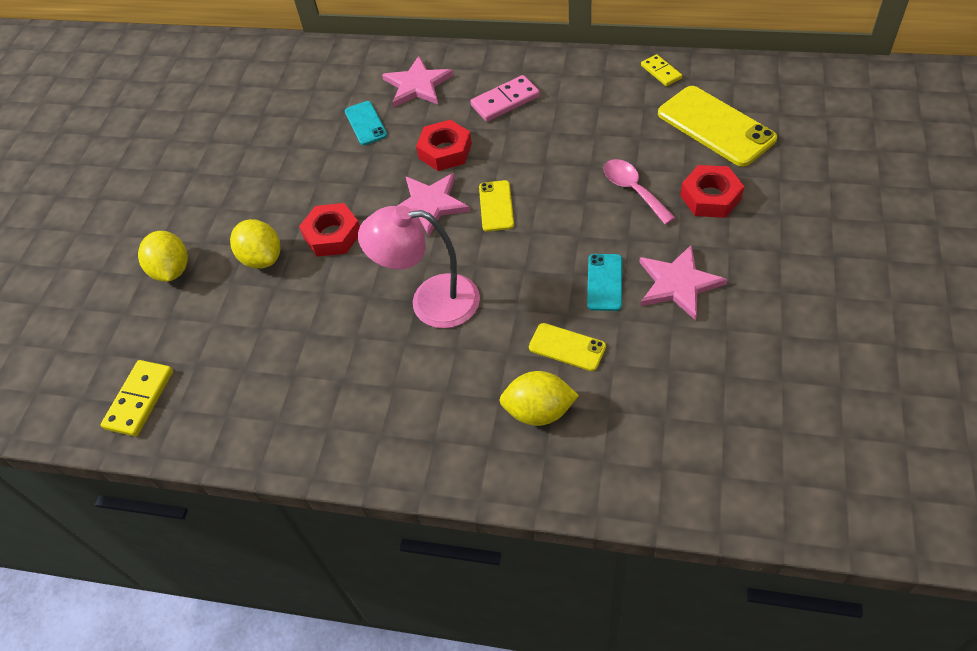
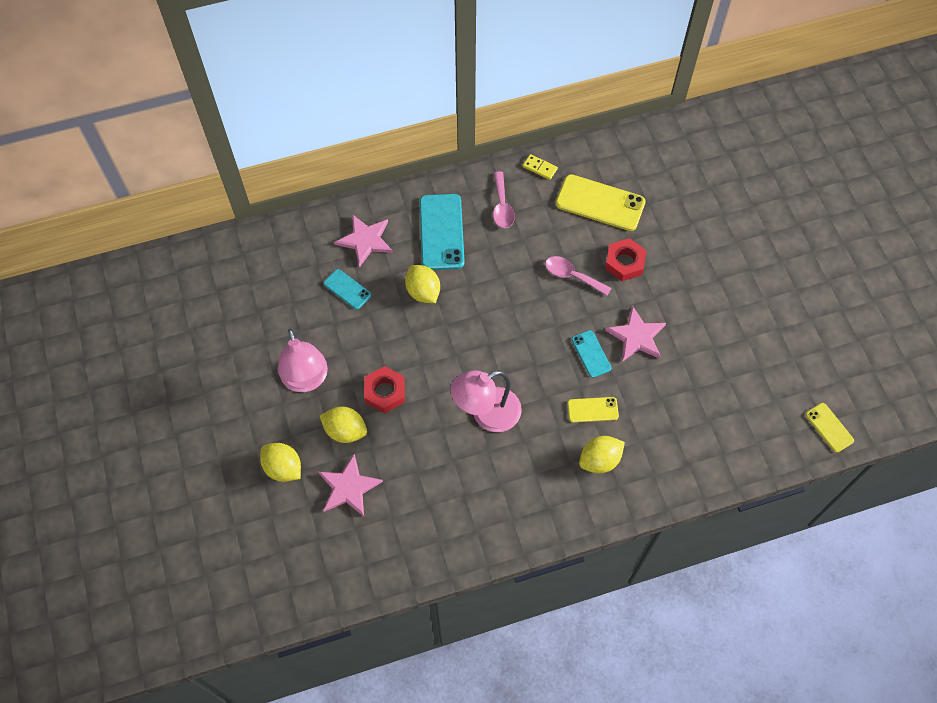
camera: 35 degrees left, 10 degrees up
(140, 400) = (333, 570): yellow domino -> none
(260, 194) = (306, 380): none -> pink lamp
(429, 204) = (439, 340): pink star -> pink star (348, 487)
(445, 151) = (423, 292): red nut -> yellow lemon
(496, 206) = (487, 323): yellow phone -> yellow phone (829, 427)
(505, 101) = (441, 232): pink domino -> turquoise phone
(591, 96) = (502, 206): none -> pink spoon

